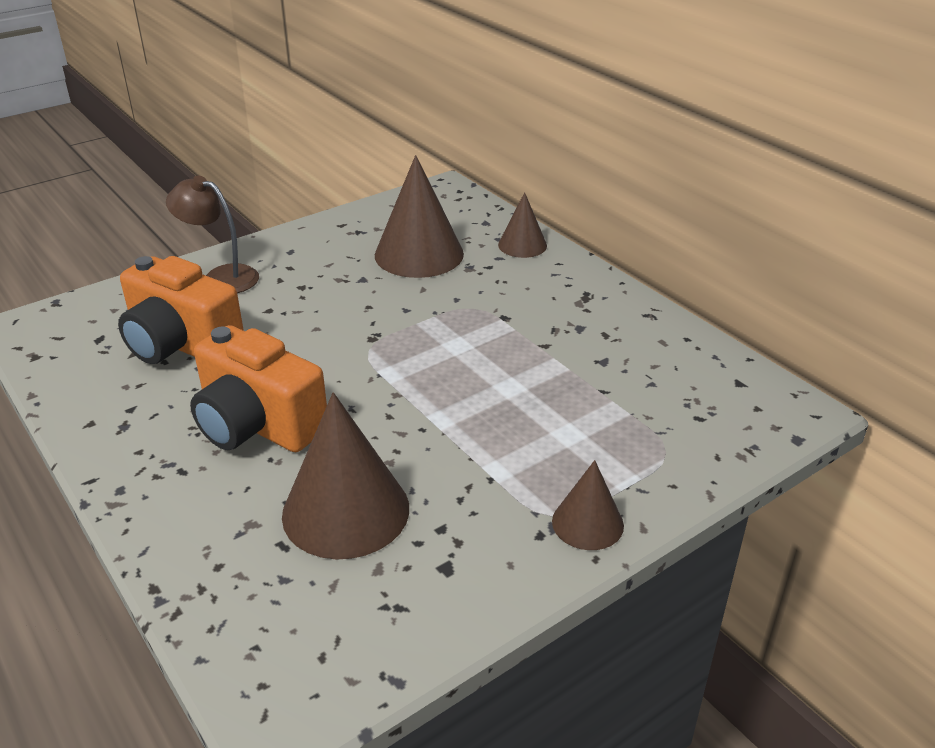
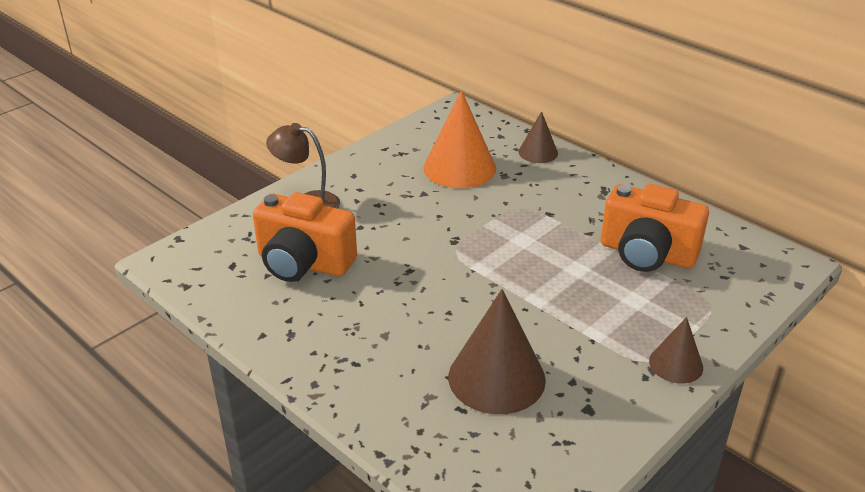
camera: 10 degrees left, 0 degrees up
(257, 425) = (397, 321): orange camera -> orange camera (647, 254)
(419, 254) = (459, 168): brown cone -> orange cone

